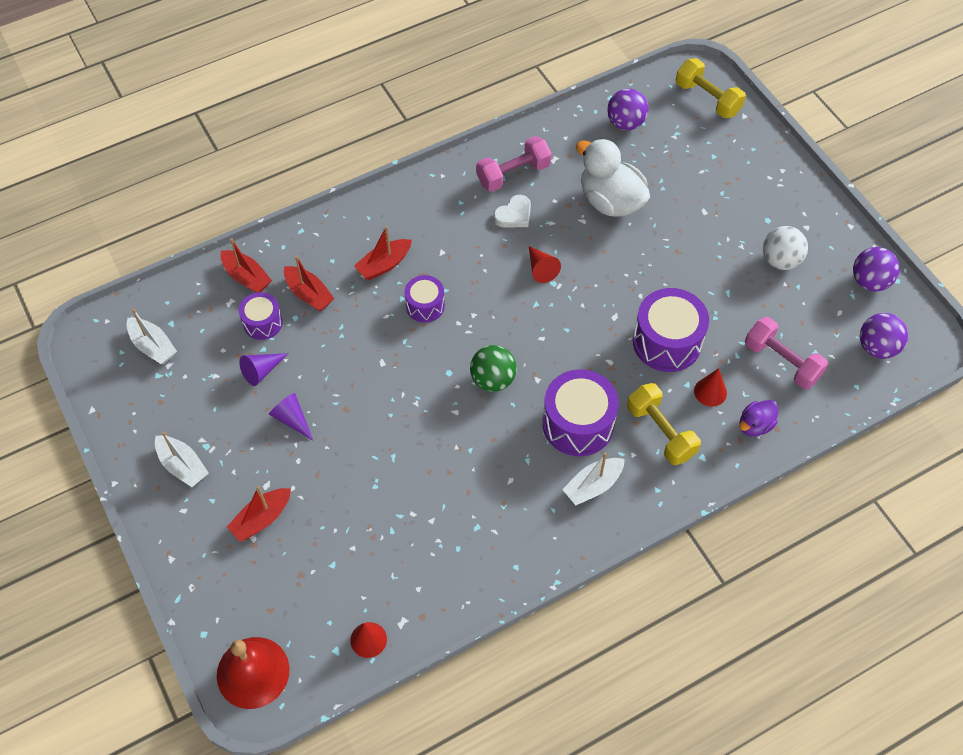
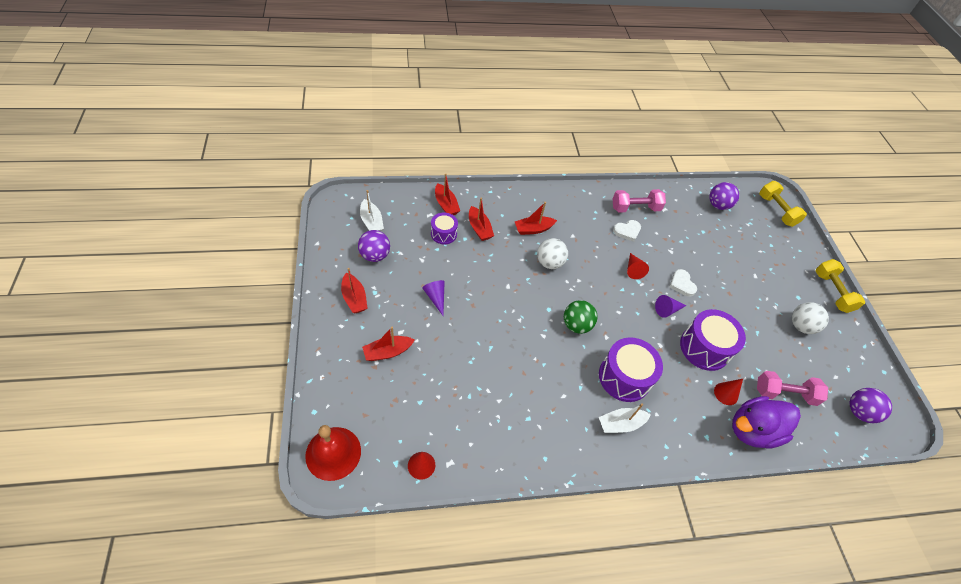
camera: 15 degrees right, 5 degrees down
(183, 466) = (354, 298): white boat -> red boat
(261, 371) = (430, 261): purple cone -> purple cone (667, 310)
(425, 306) = (549, 263): purple drum -> white ball
(610, 201) = (693, 246): white duck -> none
(611, 264) = (682, 284): none -> white heart
(660, 432) = (681, 406): yellow dumbbell -> yellow dumbbell (832, 292)
(755, 425) = (752, 430): purple duck -> purple duck, size x1.94
(781, 361) = (784, 393): pink dumbbell -> pink dumbbell turned 60 degrees counterclockwise
(869, 281) = (863, 364): purple ball -> purple ball (375, 255)

